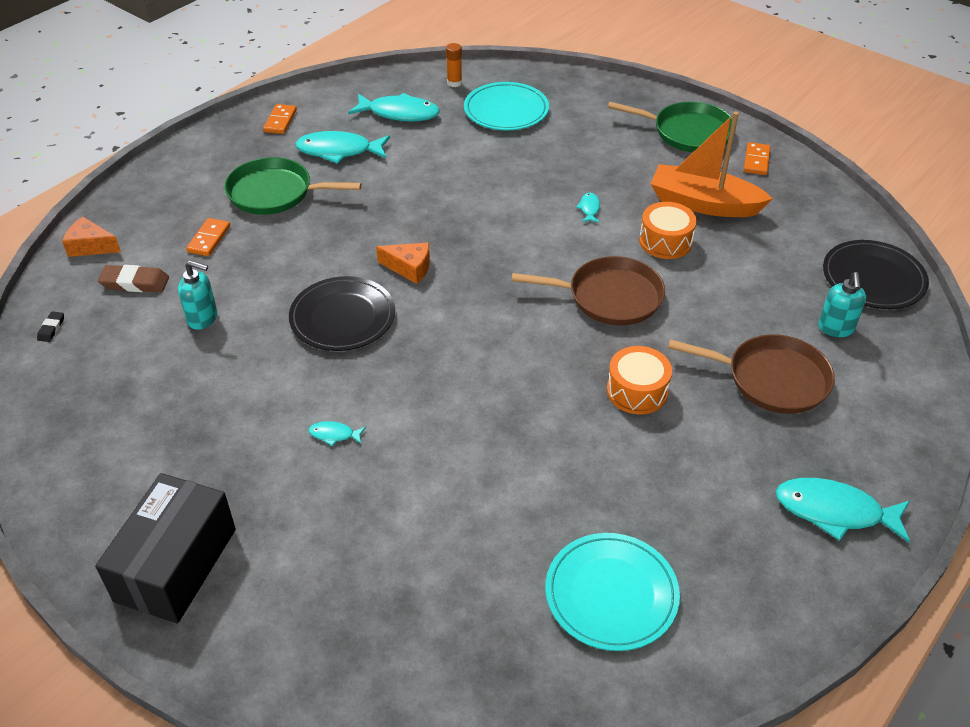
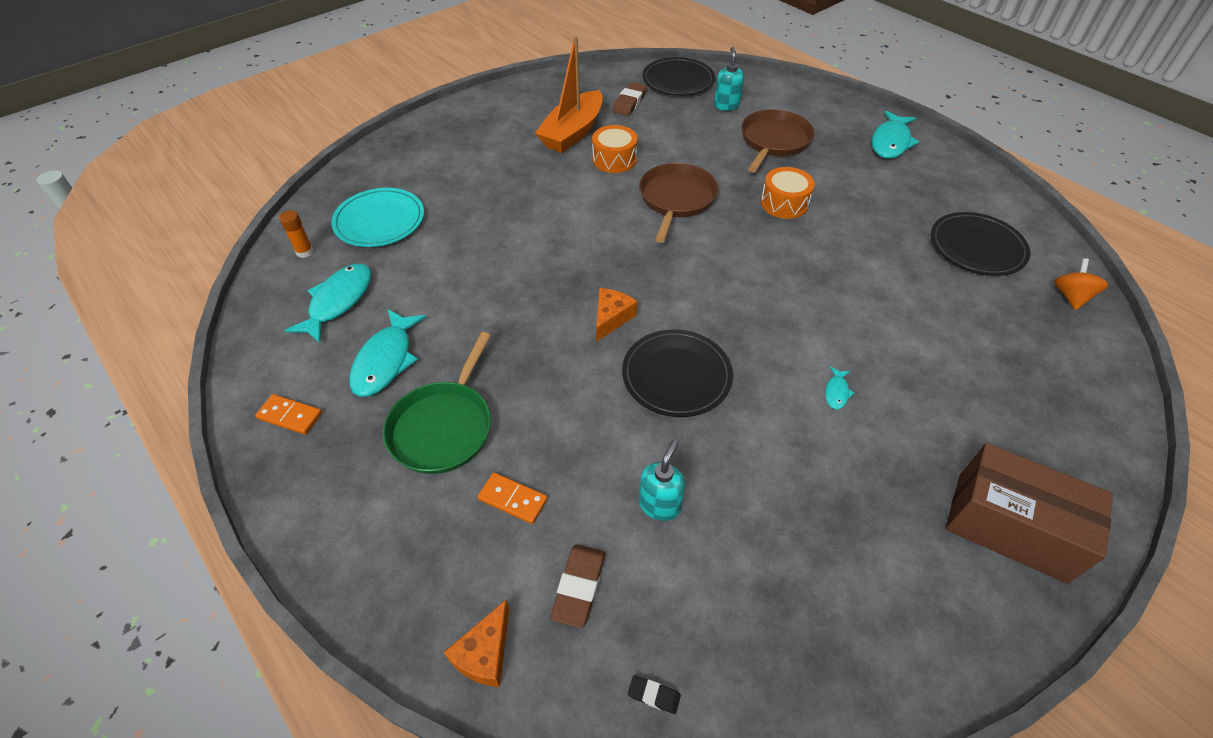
camera: 80 degrees left, 5 degrees up
(176, 564) = (1010, 526): black box -> brown box
(534, 696) = (1070, 297): none -> orange spinning top
(589, 208) = (558, 192): turquoise fish -> none
(611, 594) = (977, 247): turquoise plate -> black plate
(688, 132) = (473, 122): green pan -> none
(756, 160) = (527, 98): orange domino -> none
(793, 240) = (629, 102): none -> brown eraser
(836, 328) = (726, 105): turquoise soap dispenser -> turquoise soap dispenser turned 105 degrees counterclockwise

